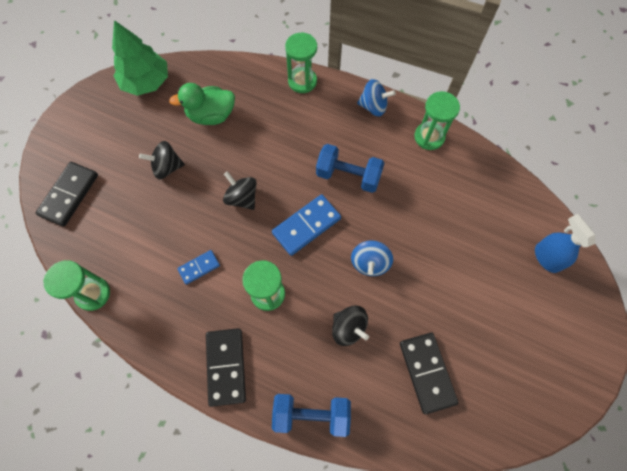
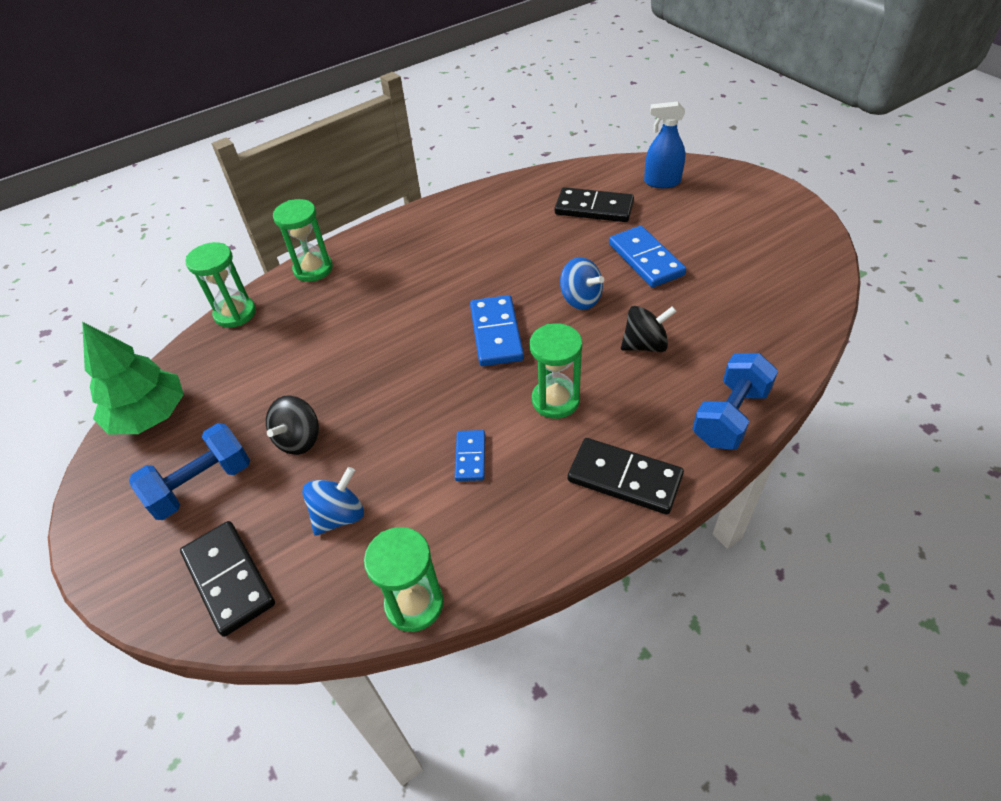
camera: 55 degrees left, 20 degrees down
(211, 115) = (271, 366): green duck -> none
(242, 198) = (411, 378): black spinning top -> none
(348, 176) = (465, 277): blue dumbbell -> blue dumbbell (201, 485)
(373, 107) = (401, 228): blue spinning top -> blue spinning top (339, 515)
(426, 372) = (731, 304): black domino -> black domino (594, 208)
(429, 137) = (474, 204): green hourglass -> green hourglass (235, 313)
(440, 288) = (646, 259): none -> blue domino

